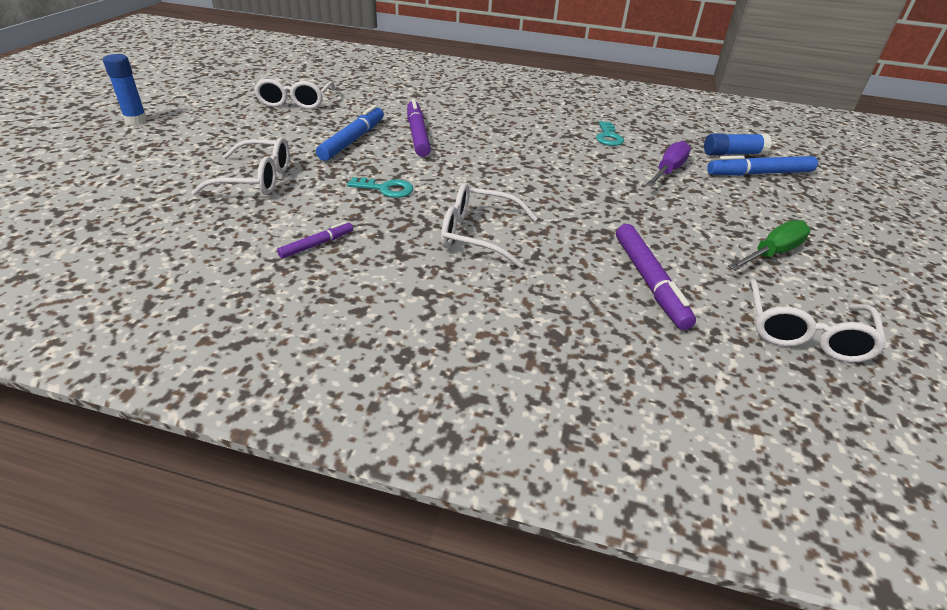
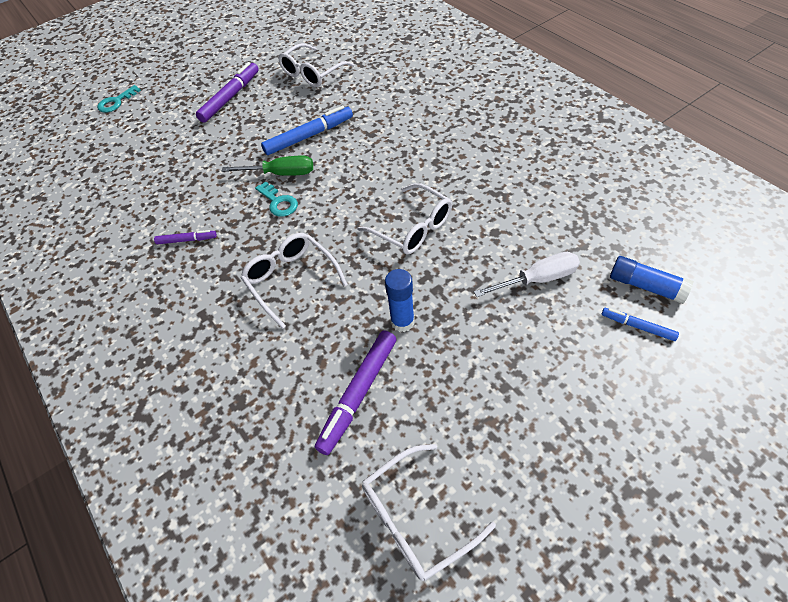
camera: 45 degrees right, 15 degrees up
(136, 120) = (195, 67): blue glue stick -> blue glue stick (402, 322)
(256, 179) = (210, 158): white glasses -> white glasses (413, 228)
(417, 134) = (363, 146): purple marker -> purple marker (230, 97)
(608, 137) = (532, 209): turquoise key -> turquoise key (116, 102)
(668, 170) = (538, 279): purple screwdriver -> white screwdriver
(759, 173) = (637, 326): blue marker -> blue marker, size x0.55
(772, 253) = (506, 427): green screwdriver -> green screwdriver (281, 174)

